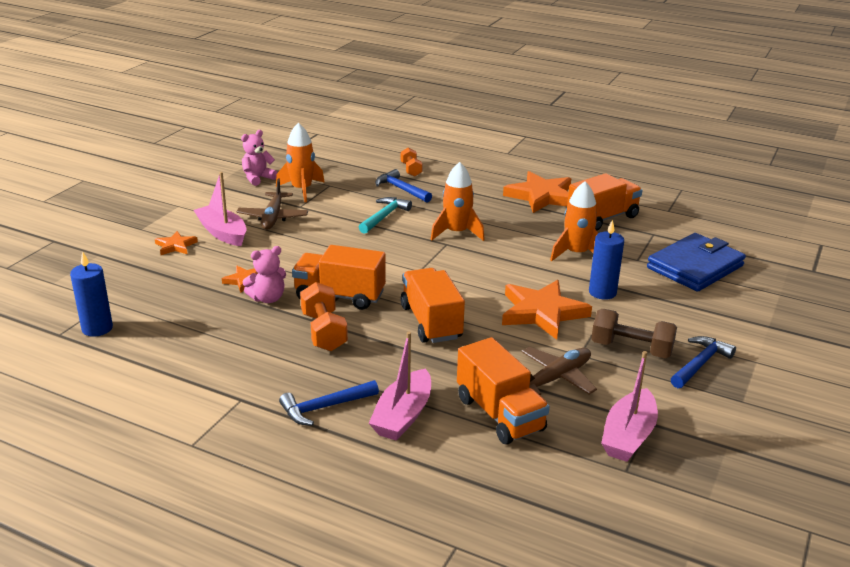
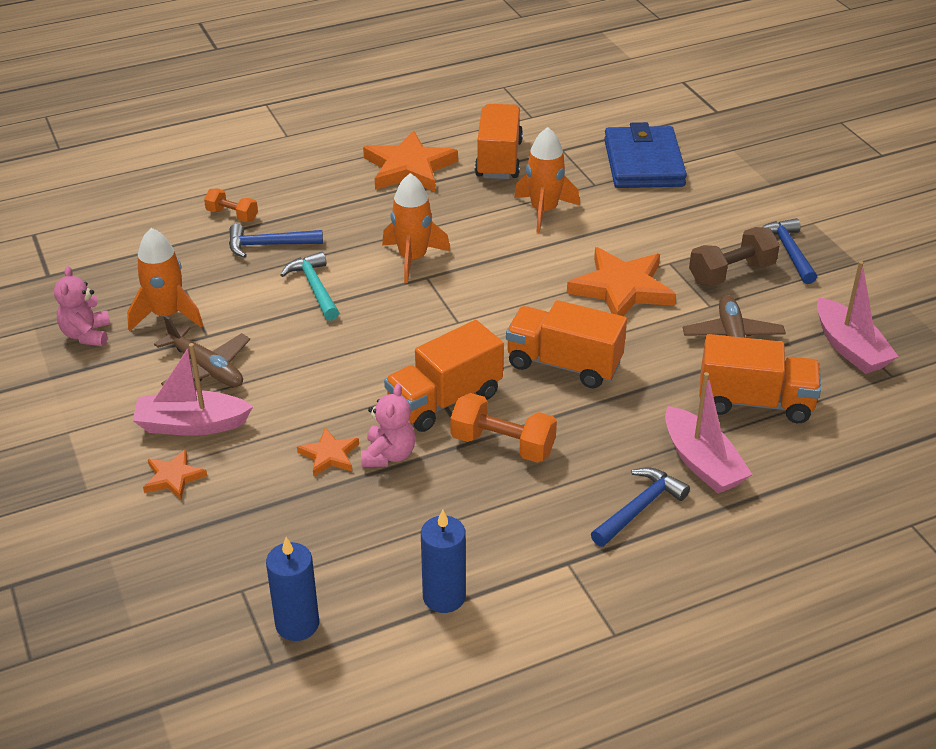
camera: 50 degrees left, 10 degrees up
(325, 407) = (639, 508): blue hammer -> blue hammer turned 150 degrees counterclockwise
(602, 292) = (627, 236): blue candle -> blue candle (444, 597)

